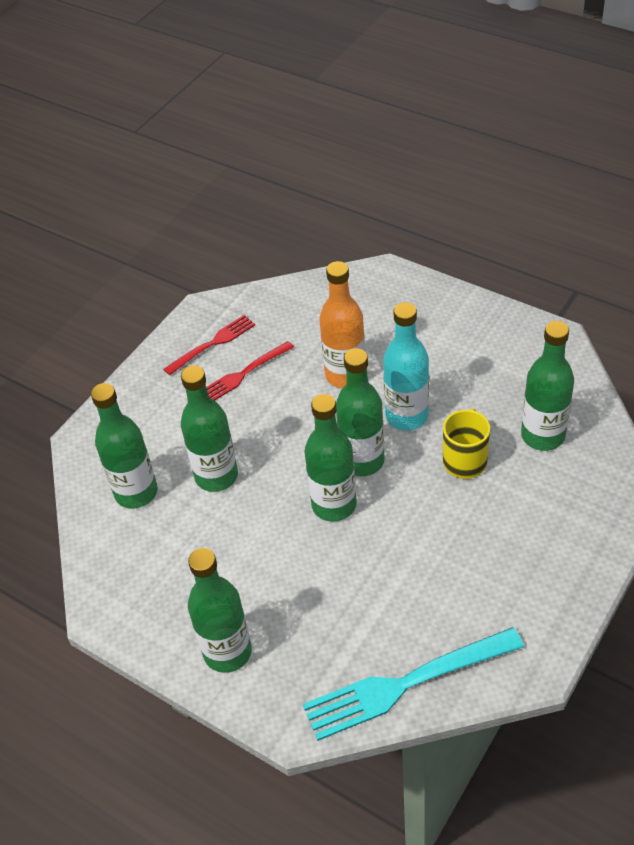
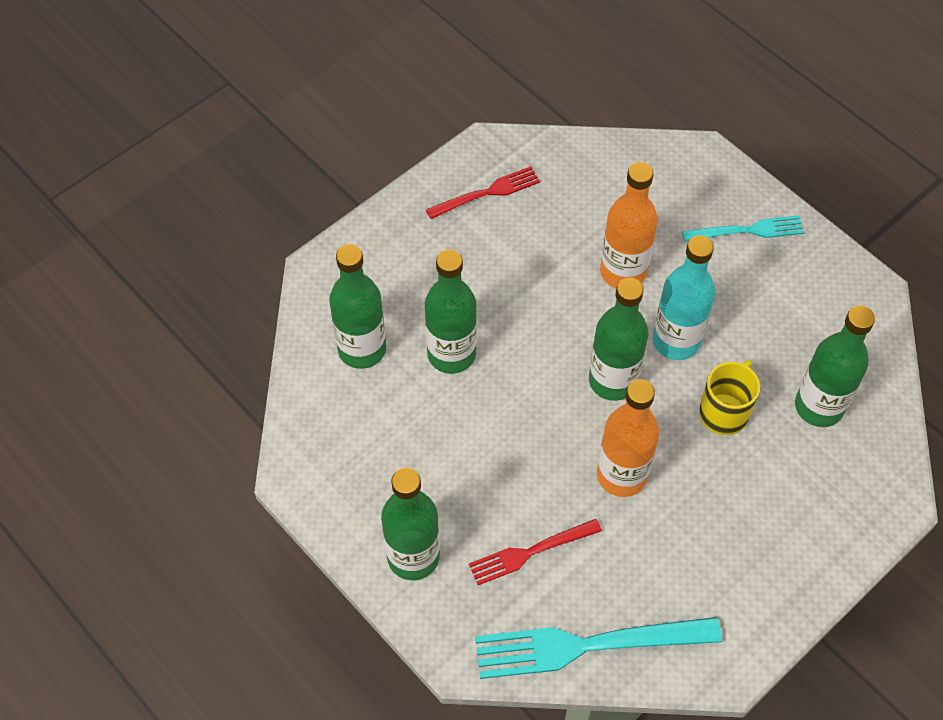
camera: 10 degrees right, 10 degrees up
(244, 374) = (512, 240): red fork -> red fork (530, 552)
(334, 505) = (568, 424): green bottle -> none
(393, 534) = (621, 475): none -> orange bottle
(439, 318) = (748, 230): none -> turquoise fork

